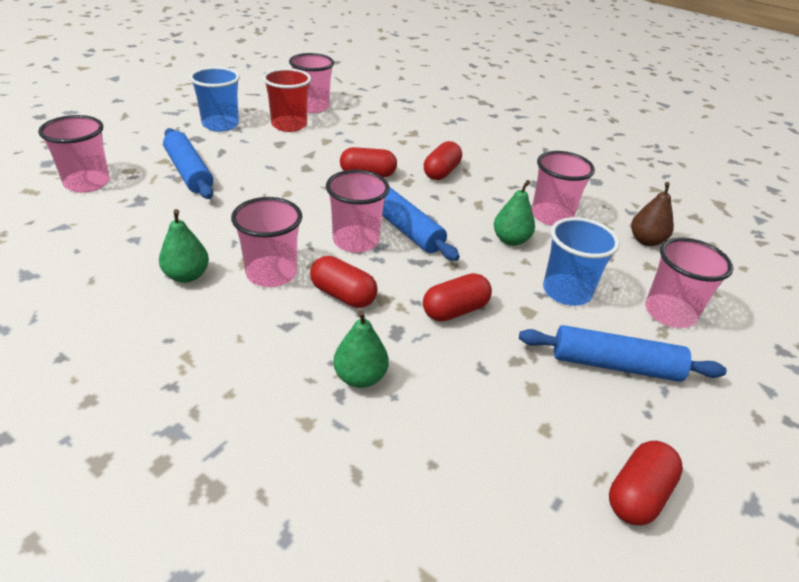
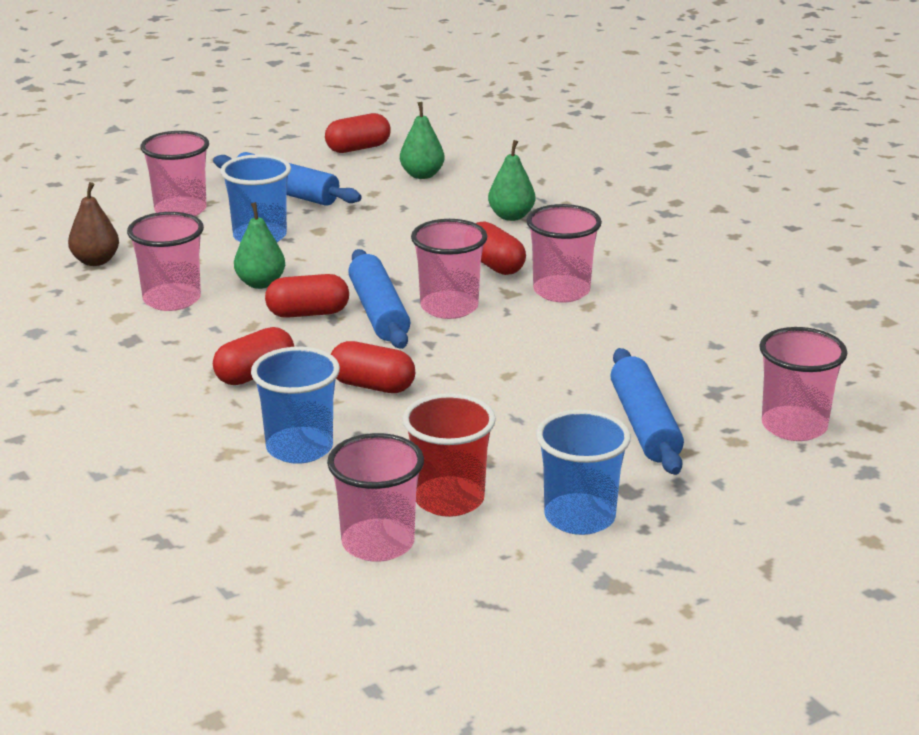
camera: 155 degrees left, 10 degrees down
(187, 276) = (653, 301): green pear -> green pear (422, 175)
(380, 138) = (299, 448): none -> blue cup
(455, 310) = (390, 240): red capsule -> red capsule (308, 313)

